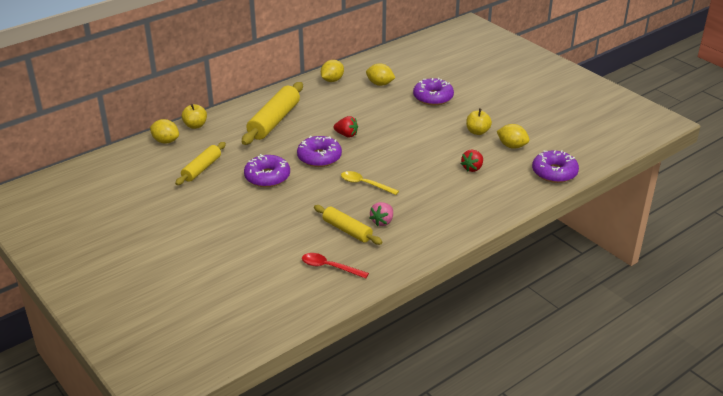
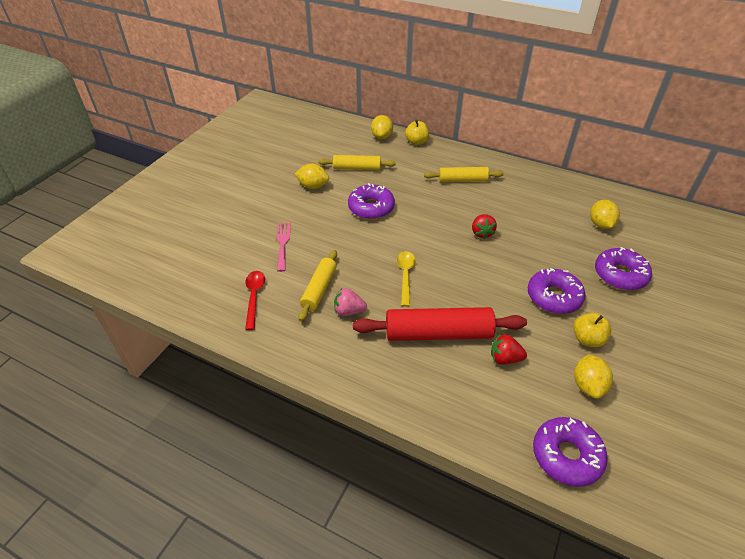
camera: 65 degrees right, 10 degrees up
(273, 237) = (283, 244): none -> pink fork
(274, 121) = (462, 180): yellow rolling pin -> yellow rolling pin, size x0.62
(319, 157) = (427, 228): purple donut -> purple donut (554, 297)
(332, 80) = (570, 190): yellow lemon -> yellow lemon (313, 186)
(433, 187) = (438, 333): none -> red rolling pin

